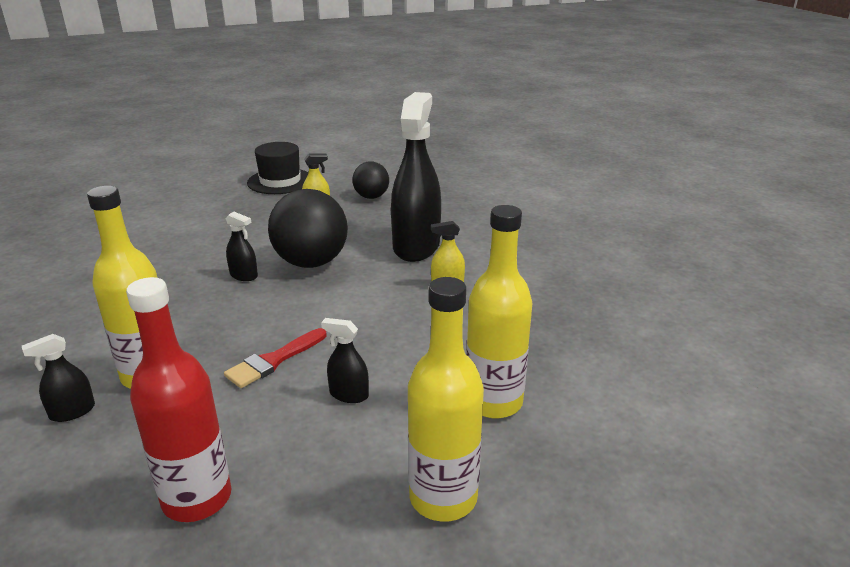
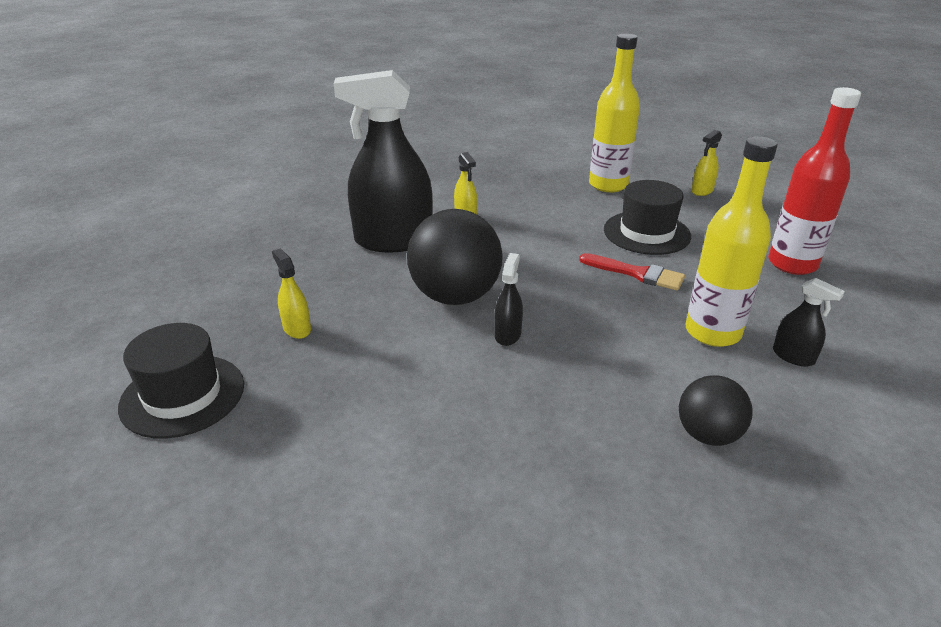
camera: 105 degrees left, 5 degrees up
(349, 394) = (646, 233): black spray bottle -> black hat
(371, 197) = (253, 292): black ball -> black ball (707, 434)
(443, 498) = (702, 191): yellow bottle -> yellow spray bottle

